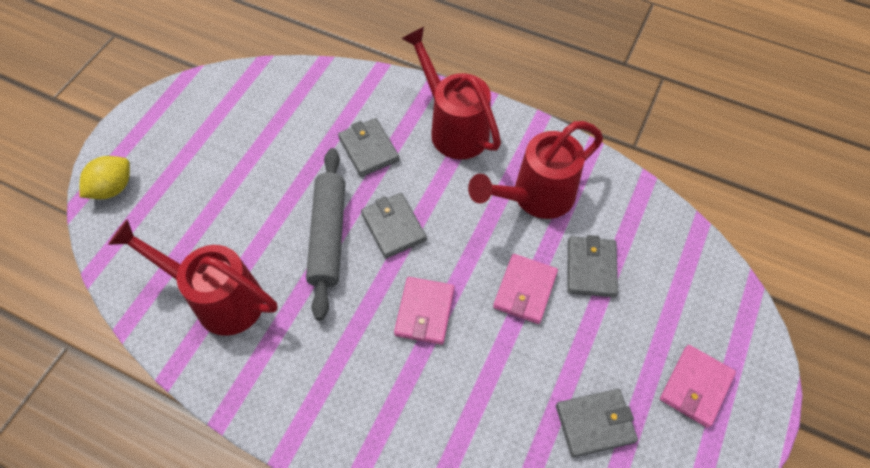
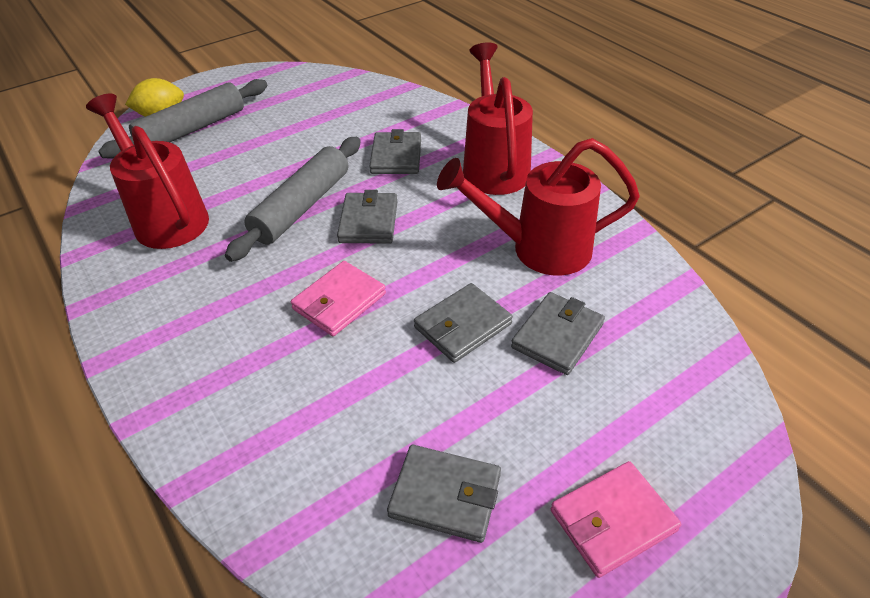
camera: 30 degrees right, 15 degrees down
(159, 192) = (192, 129): none -> grey rolling pin
(525, 290) = (462, 325): pink wallet -> grey wallet

